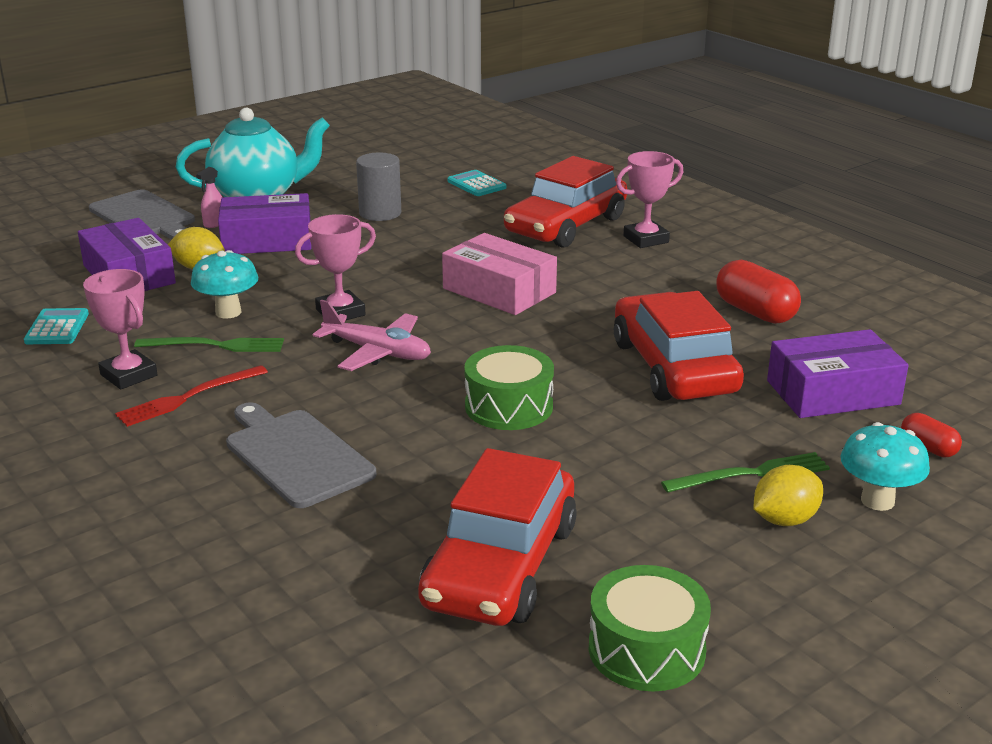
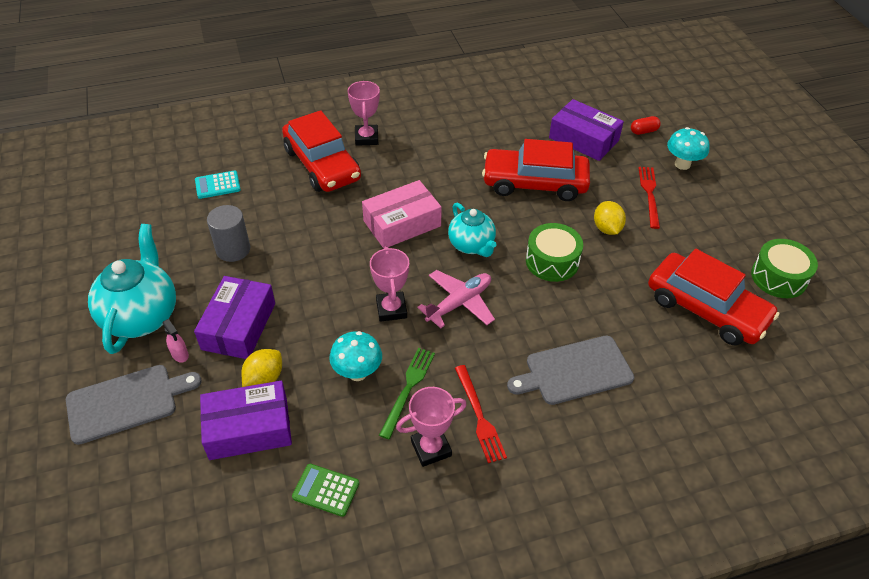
camera: 70 degrees left, 20 degrees up
(57, 328) = (326, 490): turquoise calculator -> green calculator
(494, 342) = (471, 245): none -> turquoise teapot
(751, 474) = (649, 194): green fork -> red fork
(755, 312) = (486, 131): red capsule -> none
(784, 520) = (690, 198): yellow lemon -> yellow lemon (607, 228)
(833, 392) = (583, 139): purple box -> purple box turned 60 degrees counterclockwise

